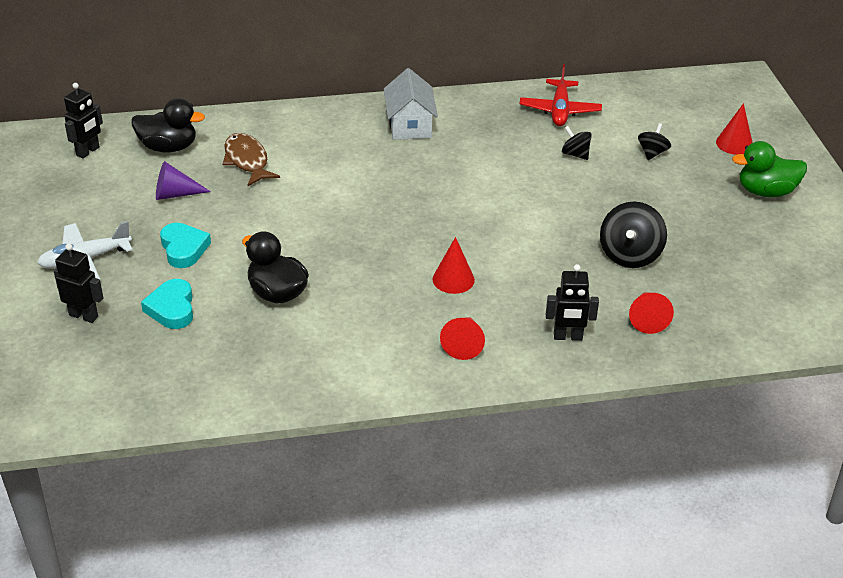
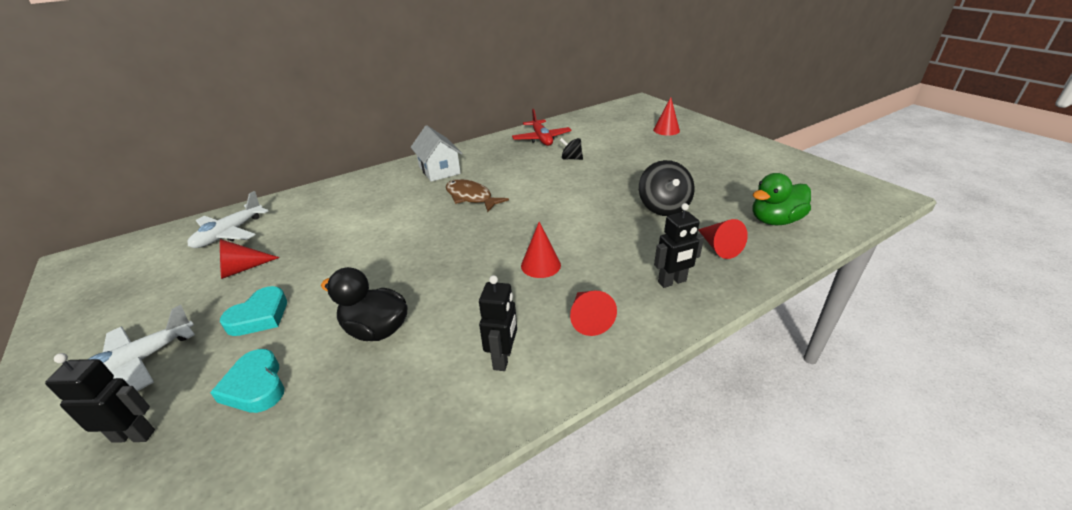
camera: 20 degrees left, 5 degrees down
(88, 151) = (143, 257): black robot -> black robot (503, 358)
(168, 147) = (230, 233): black duck -> white plane
(175, 194) = (242, 269): purple cone -> red cone
(184, 249) = (260, 316): turquoise heart -> turquoise heart turned 75 degrees clockwise
(247, 161) = (309, 225): brown fish -> brown fish (471, 197)
(652, 153) = (621, 146): black spinning top -> none
(765, 191) = (711, 148): green duck -> green duck (775, 220)

